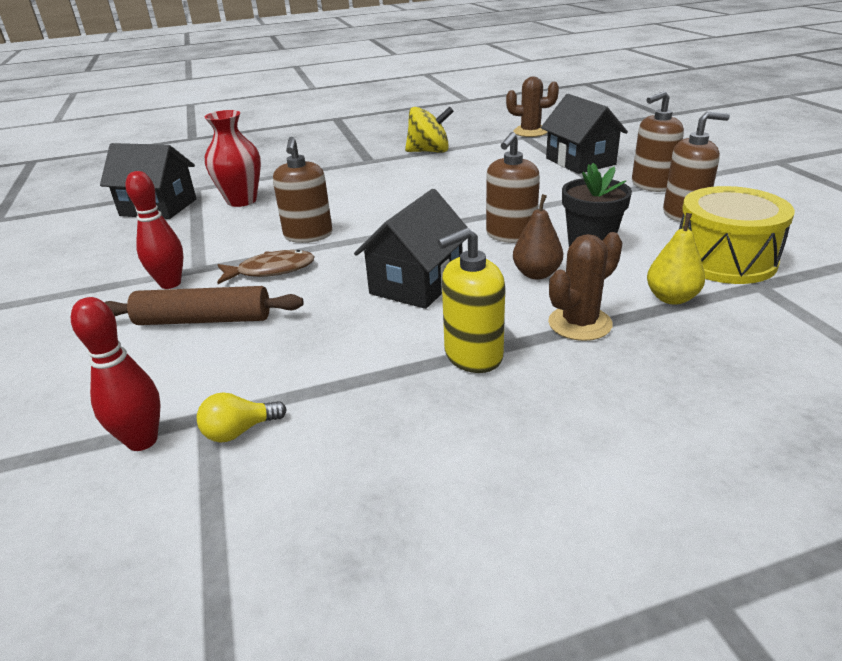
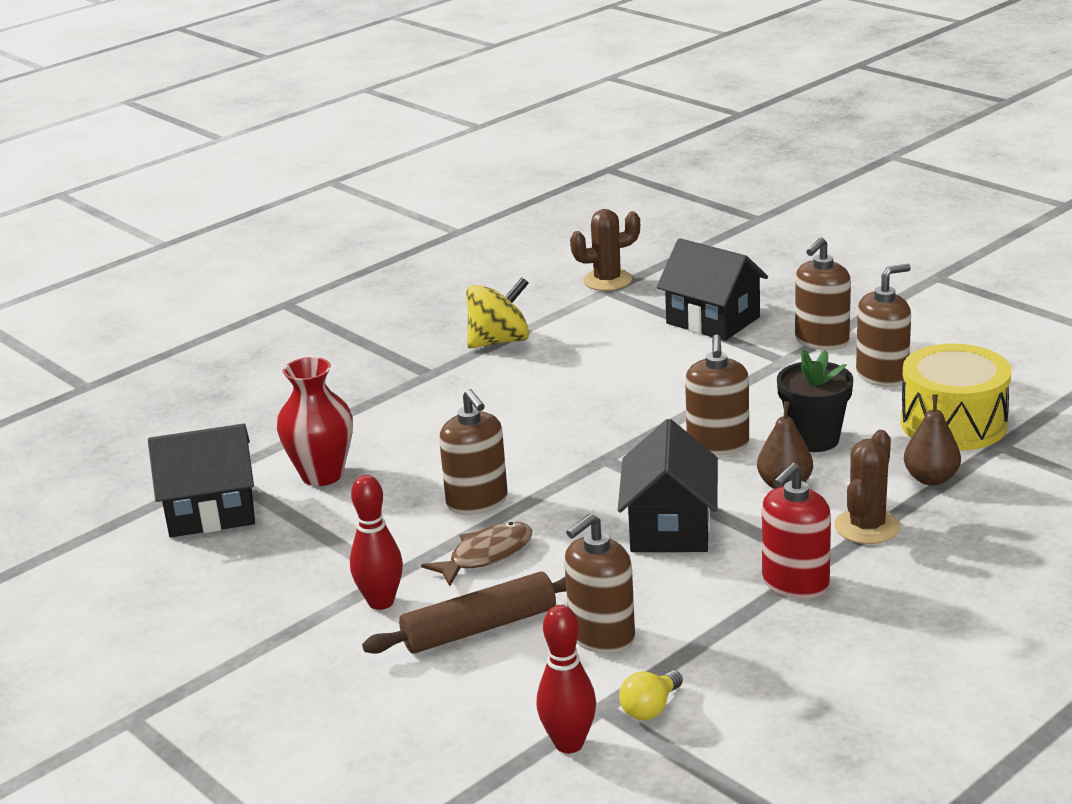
camera: 25 degrees left, 5 degrees down
(276, 353) = (601, 636): none -> brown soap dispenser
(473, 355) = (795, 583): yellow soap dispenser -> red soap dispenser
(671, 298) = (931, 479): yellow pear -> brown pear

